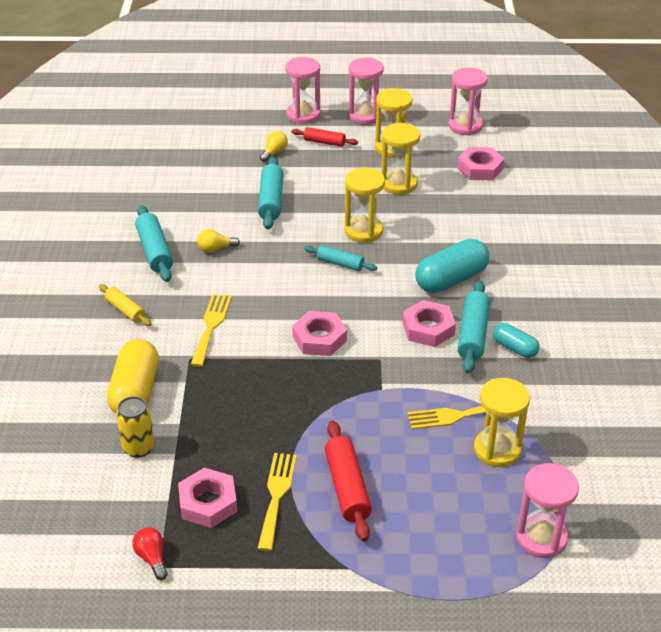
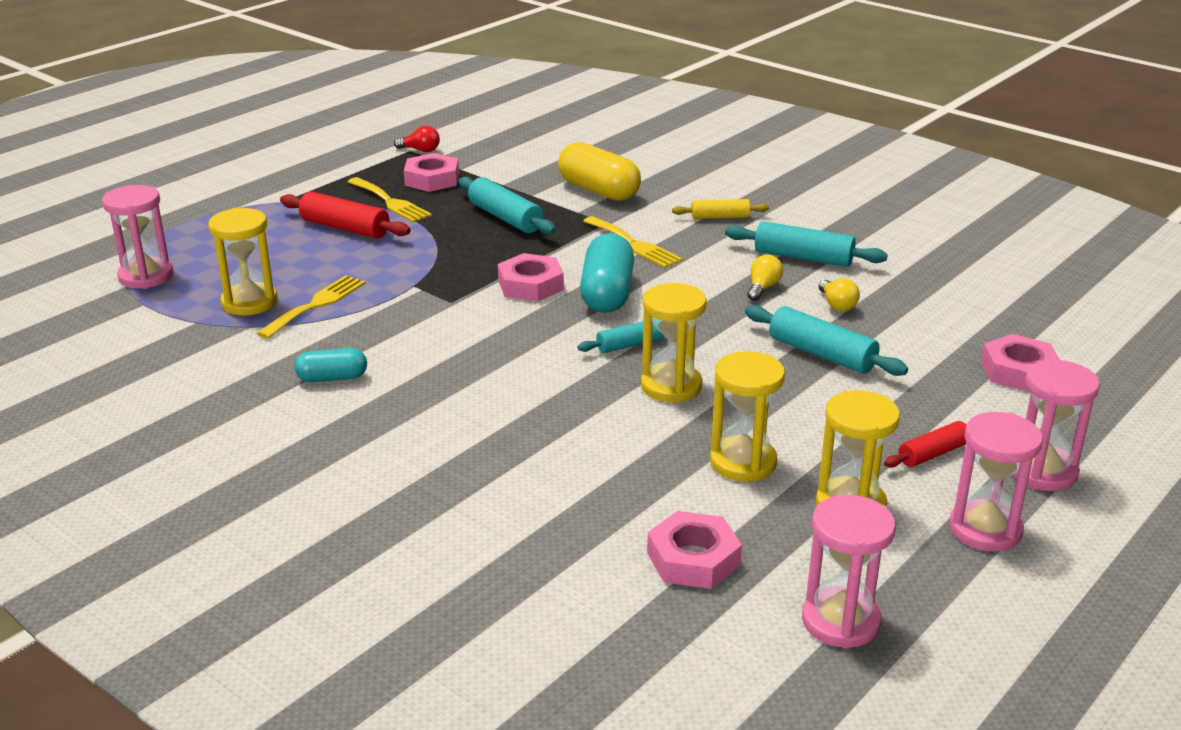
camera: 130 degrees right, 10 degrees down
(138, 448) = (532, 174): yellow can -> none
(274, 152) = (945, 402): yellow light bulb -> yellow light bulb (837, 305)
(428, 328) = (446, 345): pink nut -> pink nut (1019, 371)
(451, 279) = (494, 398): turquoise capsule -> turquoise capsule (607, 294)
(472, 334) = (393, 365): turquoise rolling pin -> turquoise rolling pin (505, 218)

